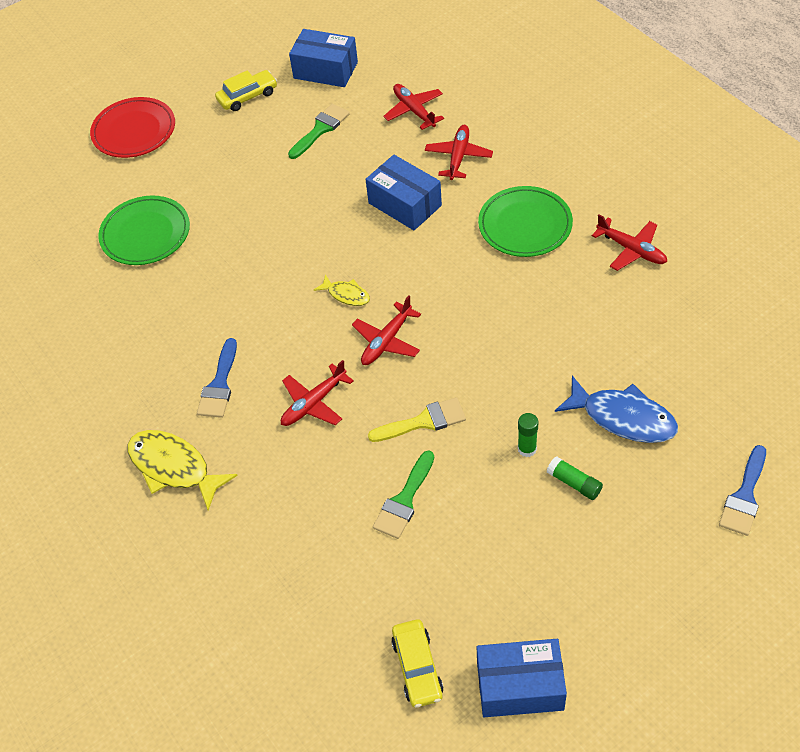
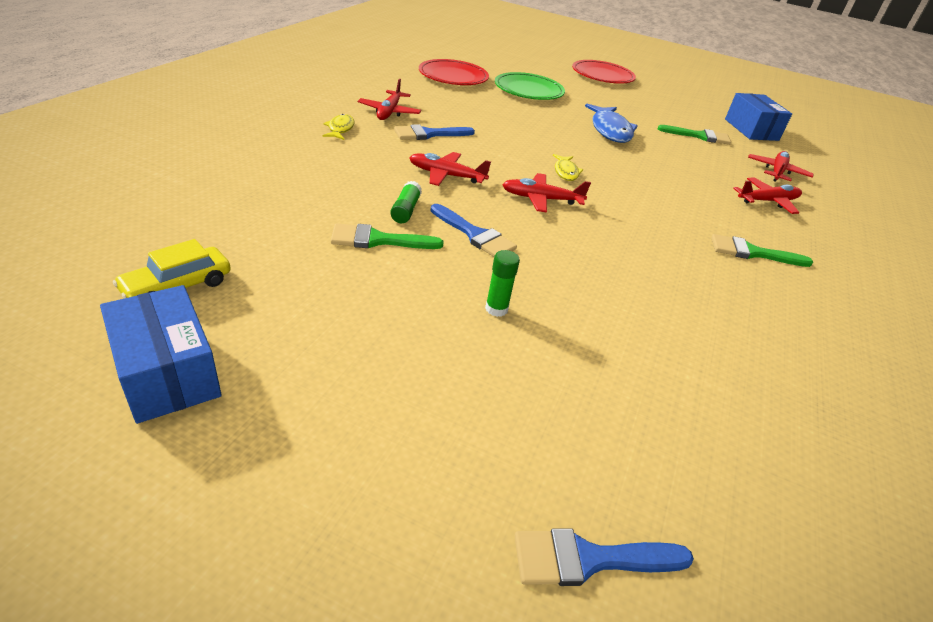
camera: 50 degrees right, 15 degrees down
(73, 298) = (453, 76): none -> red plate
(174, 468) = (340, 129): yellow fish -> yellow fish, size x0.53
(247, 96) = (684, 106): yellow car -> none
(405, 204) = (685, 183): blue box -> none
(424, 421) = (475, 235): yellow brush -> blue brush
(525, 225) = (752, 253): green plate -> green brush
(574, 483) = (479, 357): green glue stick -> green glue stick (405, 210)
(623, 418) = (602, 380): blue fish -> blue fish (610, 130)
(631, 249) = (823, 335): red plane -> red plane (389, 112)

